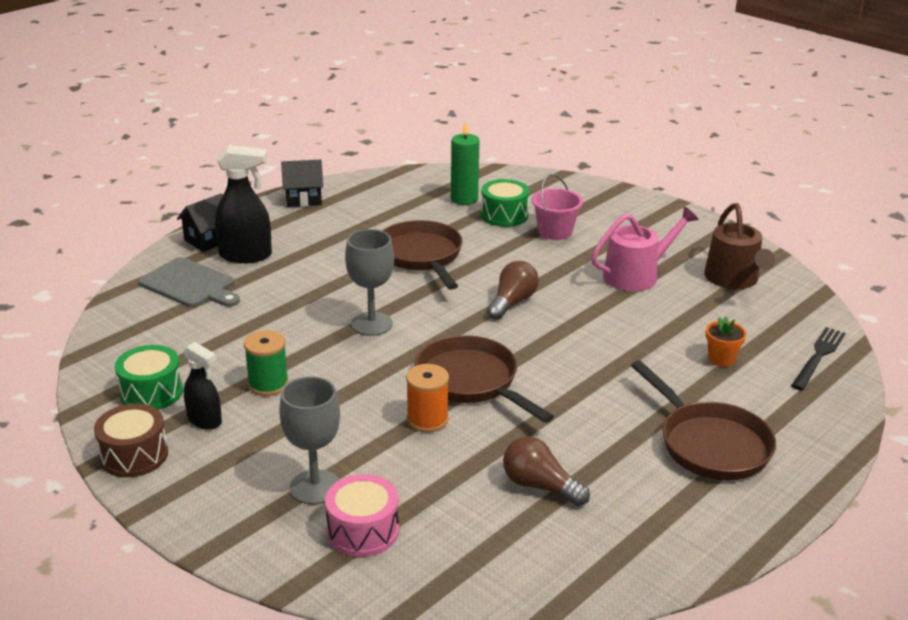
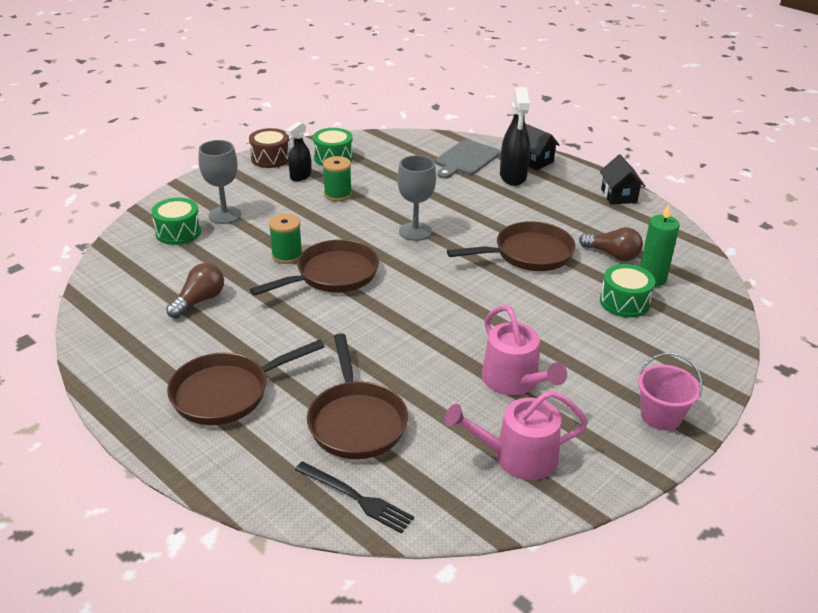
camera: 90 degrees right, 5 degrees up
(363, 531) = (178, 232): pink drum -> green drum
(427, 420) = (287, 255): orange spool -> green spool
(512, 302) = (453, 300): brown light bulb -> brown light bulb (612, 255)
(555, 231) = (598, 333): pink bucket -> pink bucket (661, 416)
(721, 359) = (356, 421): orange flower pot -> brown pan
(734, 279) = (517, 457): brown watering can -> pink watering can

